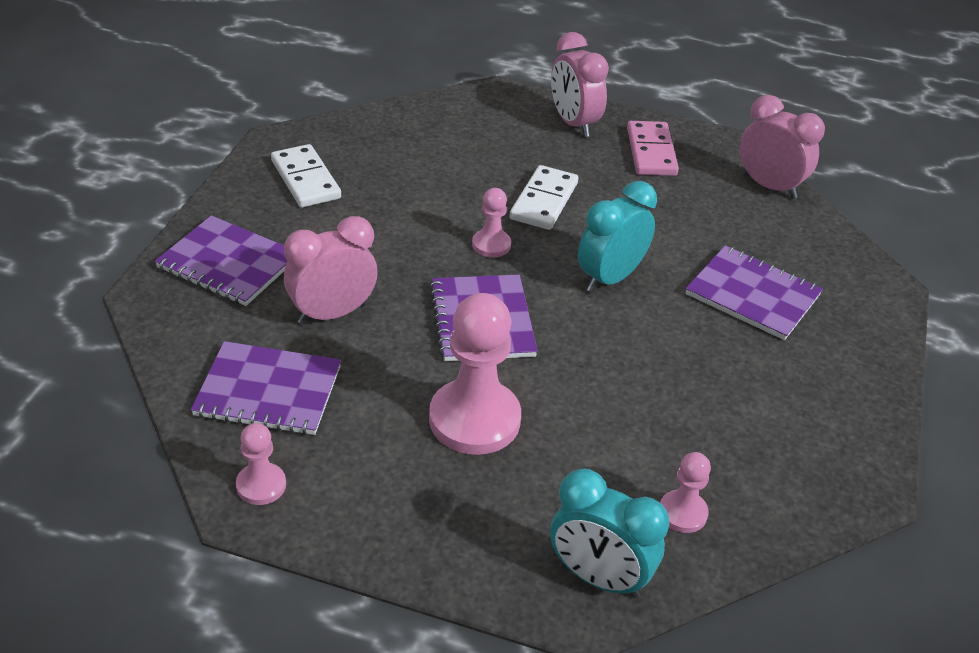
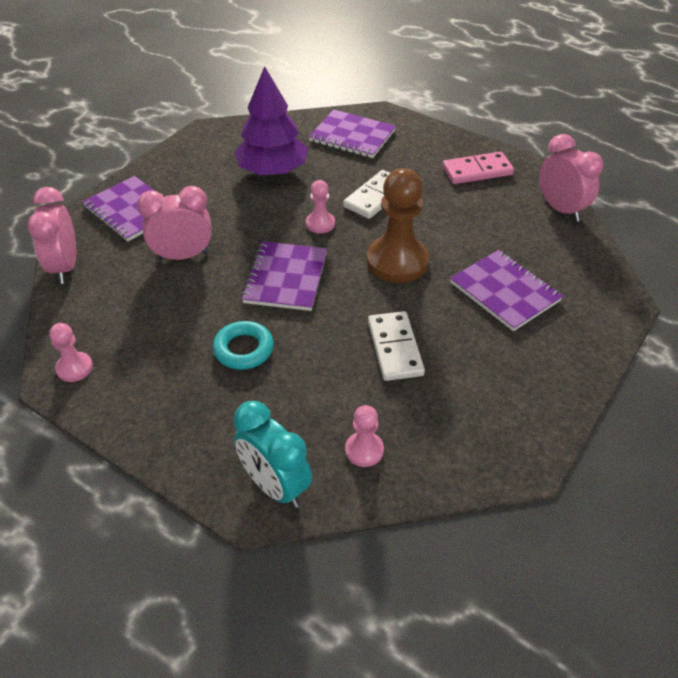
camera: 20 degrees right, 5 degrees up
(268, 391) = (112, 303): purple notebook -> purple notebook (352, 136)
(305, 179) = (212, 159): white domino -> white domino (394, 348)
(394, 184) = (272, 170): none -> purple tree
(474, 419) = (243, 349): pink pawn -> turquoise ring
(573, 123) = (427, 142): pink clock -> pink clock (65, 267)
(610, 278) = (397, 261): turquoise clock -> brown pawn
(651, 152) = (477, 171): pink domino -> pink domino turned 60 degrees clockwise

